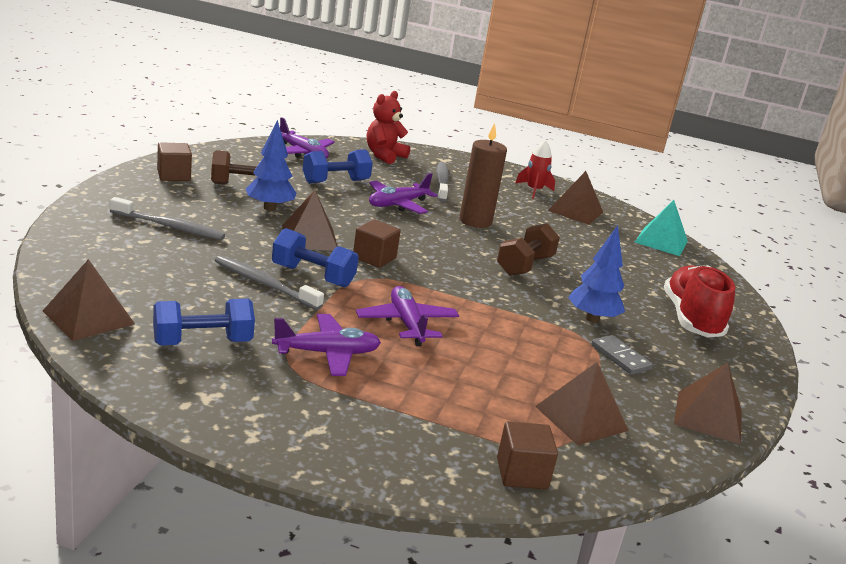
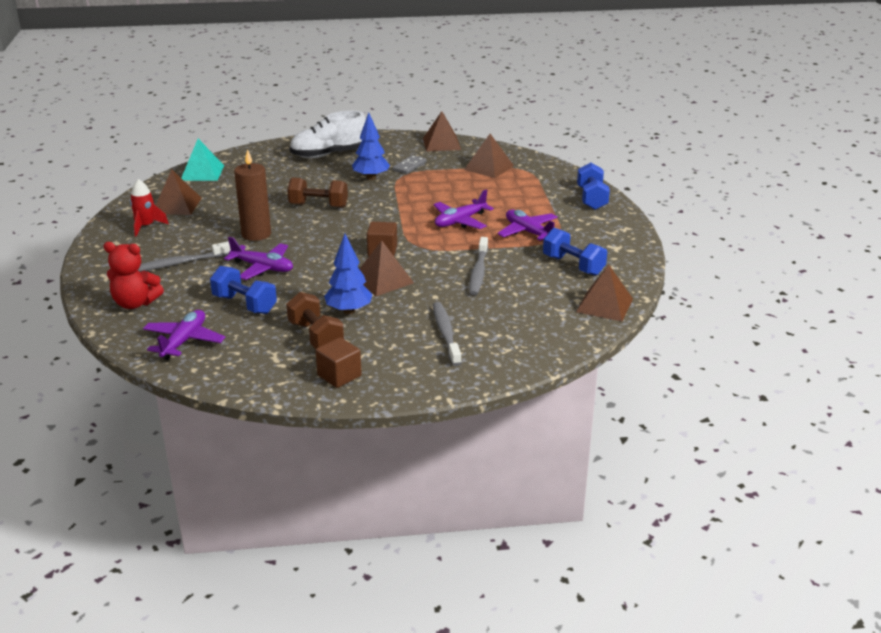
camera: 110 degrees left, 5 degrees up
(313, 276) = (442, 261): blue dumbbell -> blue dumbbell (591, 198)
(522, 473) = (555, 172): brown cube -> none
(691, 319) = (329, 155): red shoe -> white shoe

